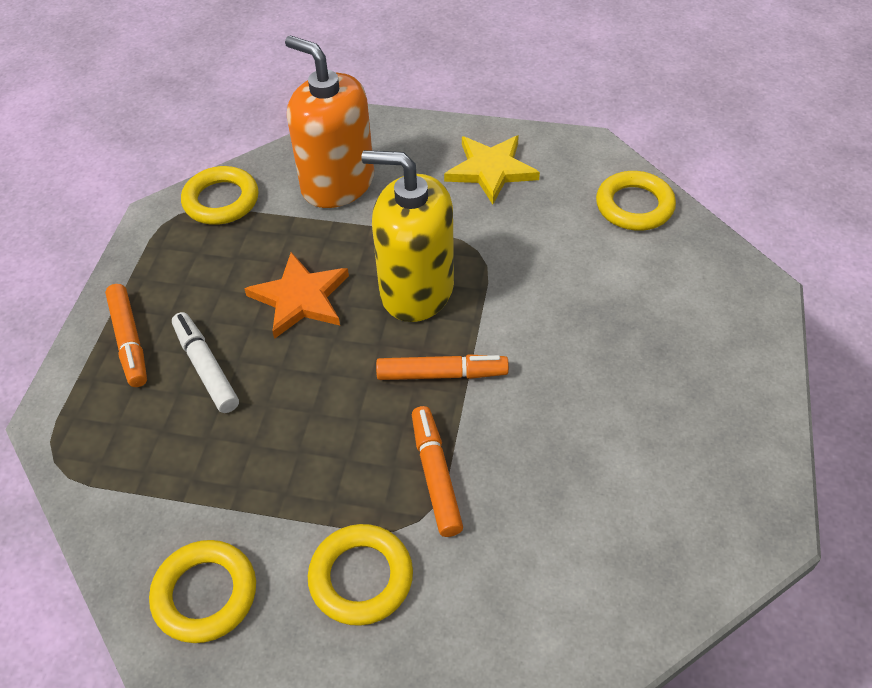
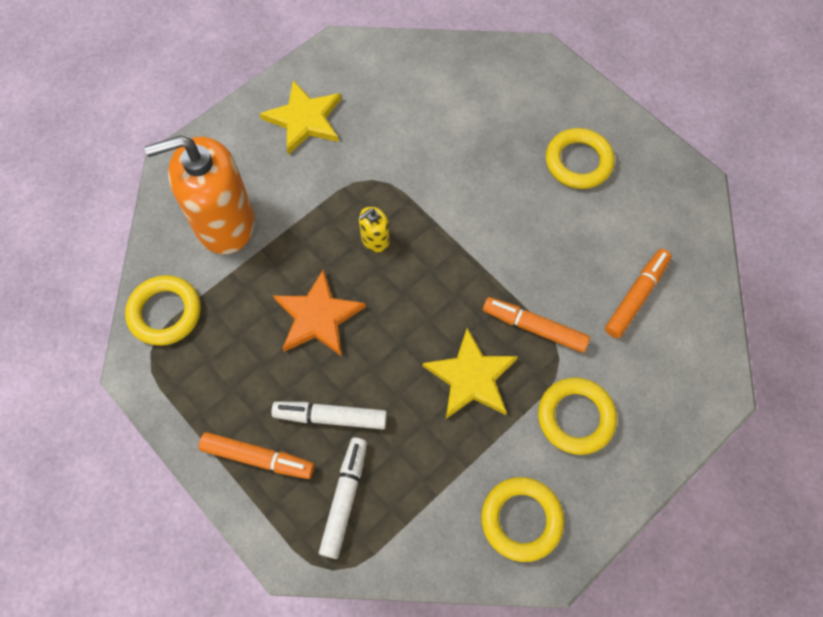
camera: 55 degrees left, 15 degrees up
(131, 427) = (344, 498): none -> white marker
(333, 453) = (471, 377): none -> yellow star
(416, 290) = (375, 239): yellow soap dispenser -> yellow soap dispenser, size x0.42
(442, 374) = (459, 272): orange marker -> orange marker (636, 296)
(634, 206) = (415, 65): yellow ring -> yellow ring (578, 162)

